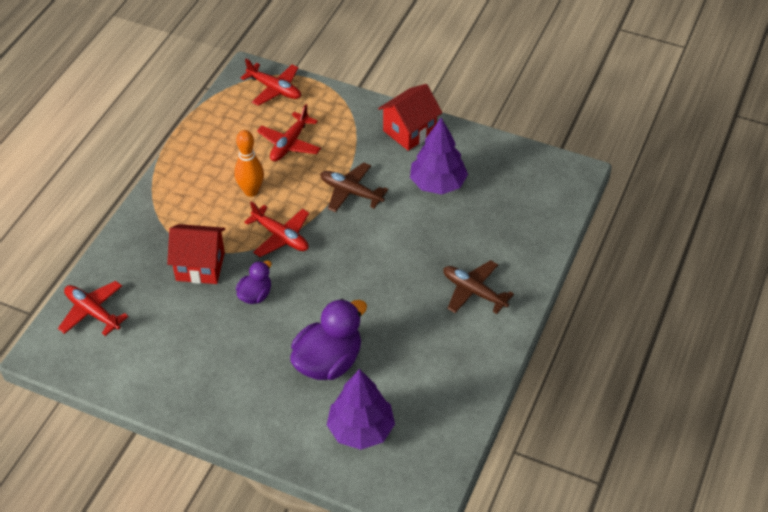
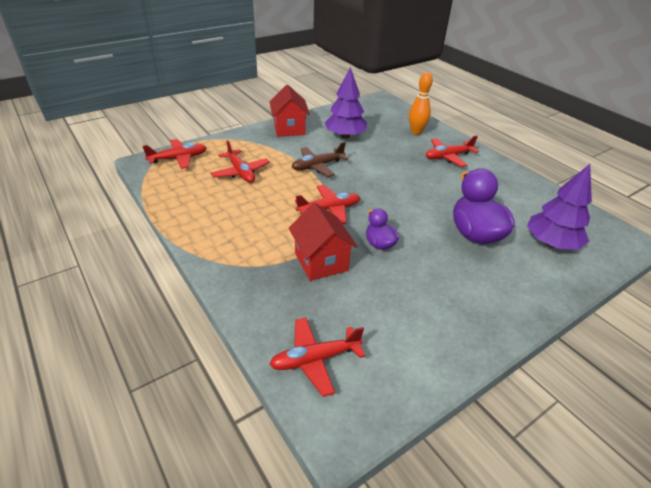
camera: 60 degrees left, 10 degrees down
(200, 266) = (321, 262): red house -> red house turned 60 degrees counterclockwise
(251, 191) = (267, 205): orange bowling pin -> orange bowling pin (416, 132)
(474, 292) = (448, 157): brown plane -> red plane

